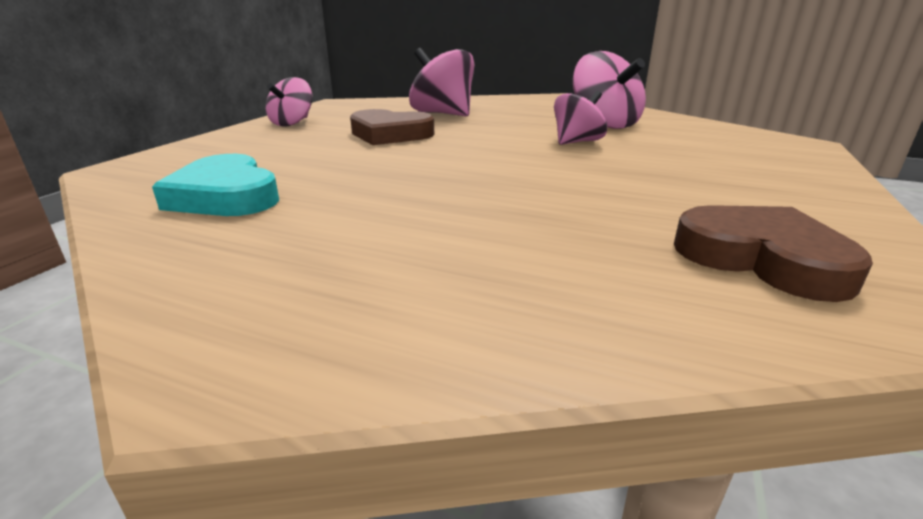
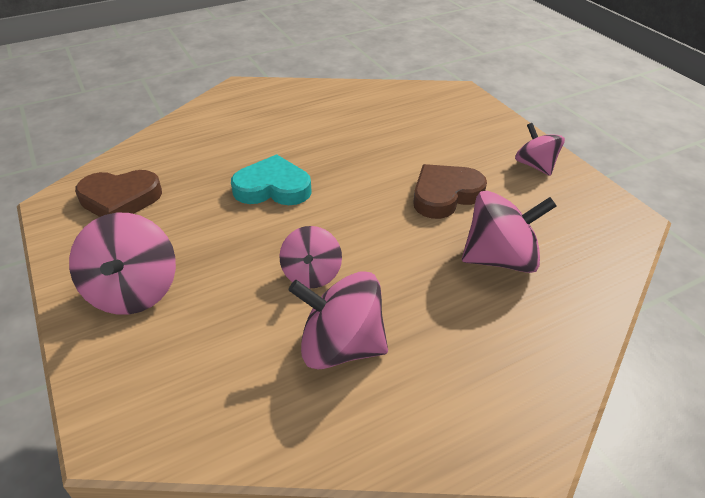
camera: 130 degrees right, 15 degrees up
(225, 196) = (374, 109): turquoise heart -> turquoise heart (273, 188)
(765, 180) = (133, 291): none -> pink spinning top

